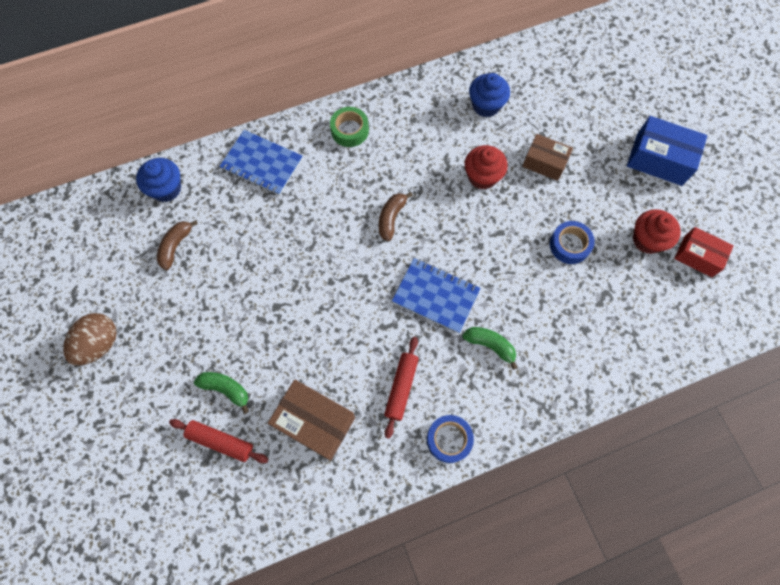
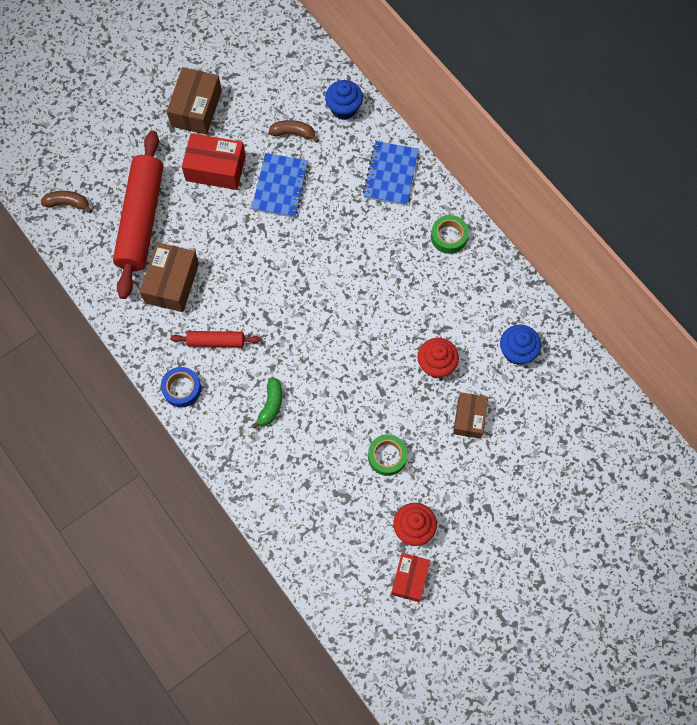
camera: 75 degrees right, 0 degrees up
(99, 344) = (196, 108): brown egg -> brown box
(186, 340) = (215, 168): none -> red box
(220, 441) = (141, 219): red rolling pin -> red rolling pin, size x2.12
(226, 389) = (183, 210): green banana -> none
(391, 218) = (369, 295): brown banana -> brown banana (68, 204)
(435, 296) = (304, 350): blue notebook -> blue notebook (280, 187)
(569, 245) = (387, 456): blue tape -> green tape
(659, 159) = (508, 528): blue box -> none

